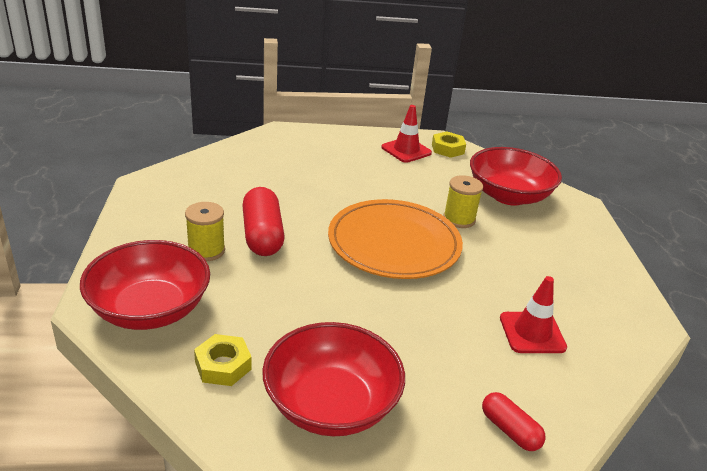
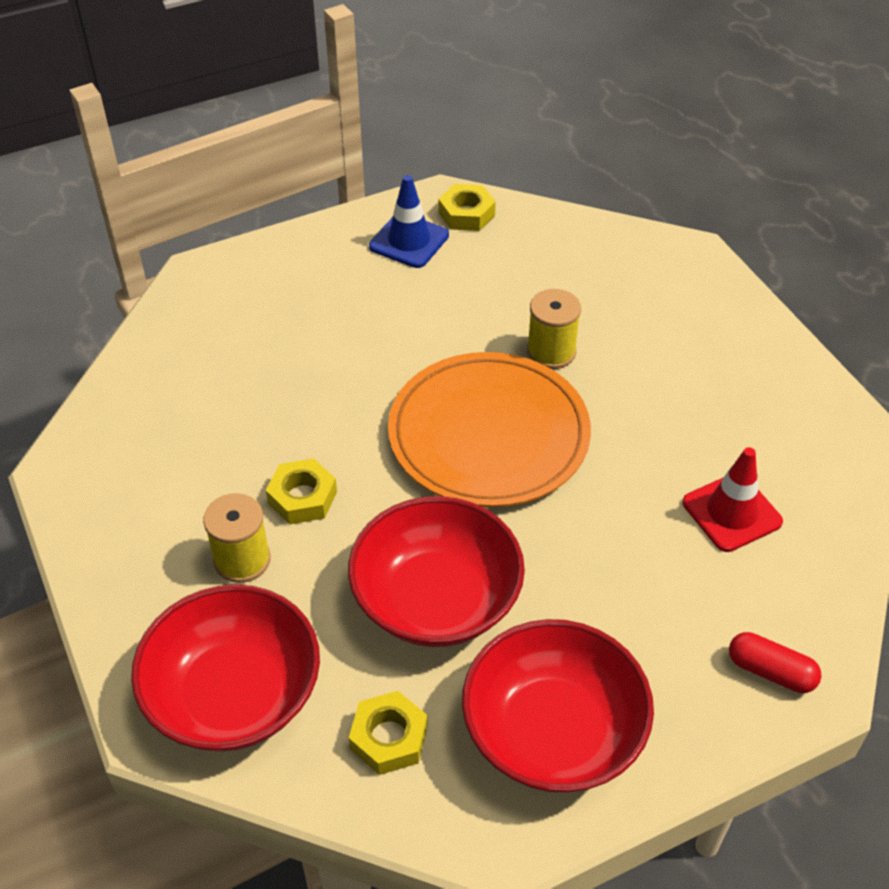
camera: 20 degrees left, 15 degrees up
(262, 235) = (302, 497): red capsule -> yellow nut
(406, 150) = (409, 241): red traffic cone -> blue traffic cone
(508, 195) = (595, 277): red bowl -> red bowl (436, 599)

